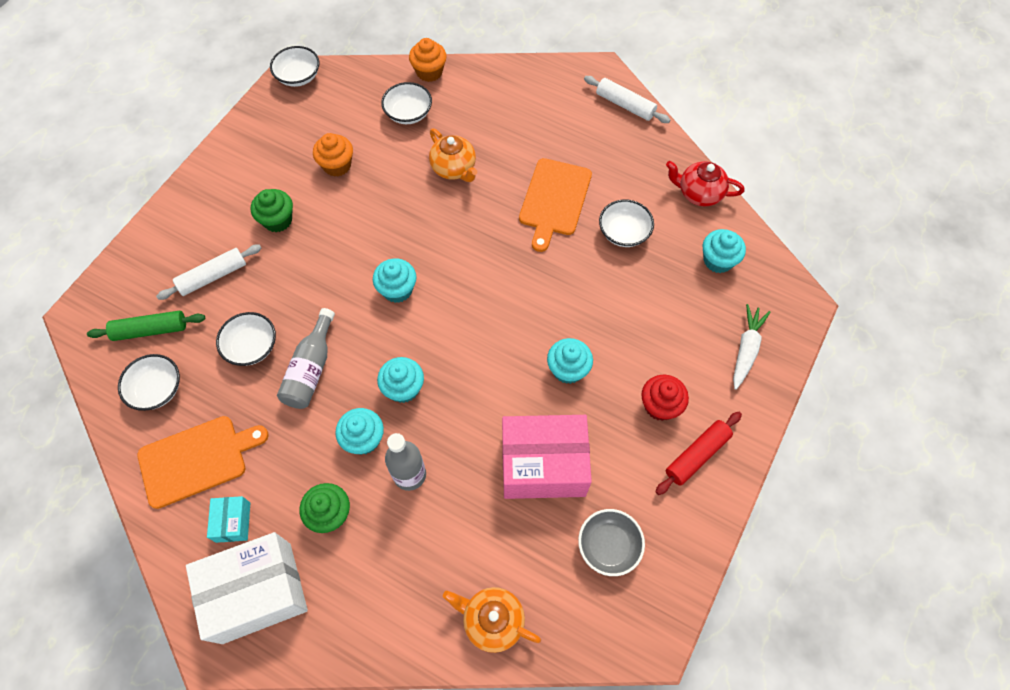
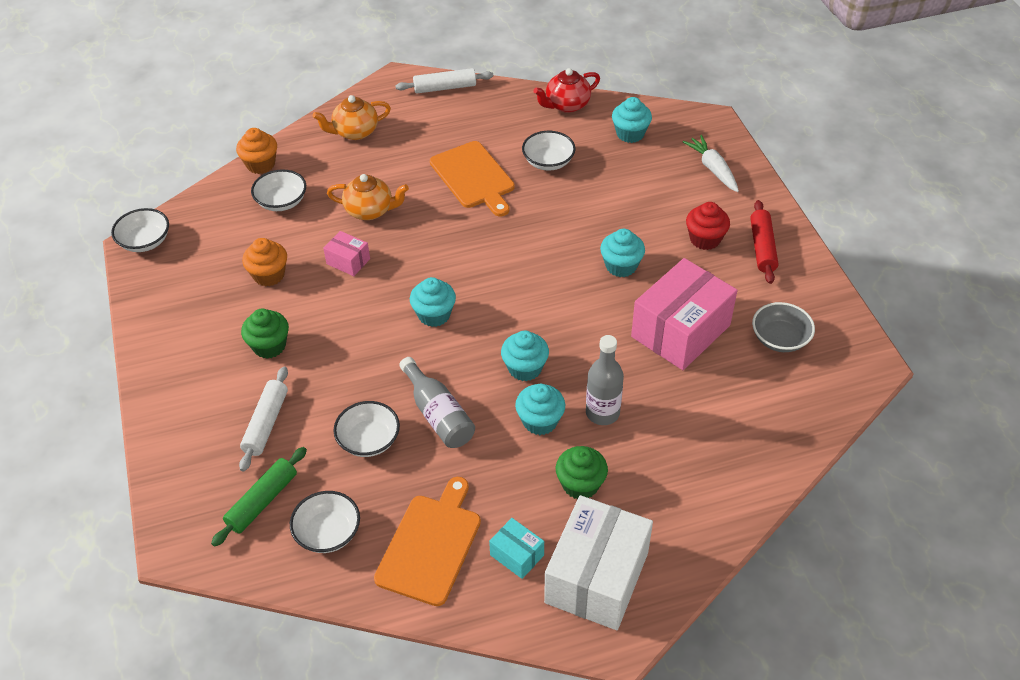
camera: 45 degrees left, 15 degrees down
(394, 197) = (348, 261): none -> pink box
(492, 620) = (770, 442): orange teapot -> orange teapot (355, 132)

